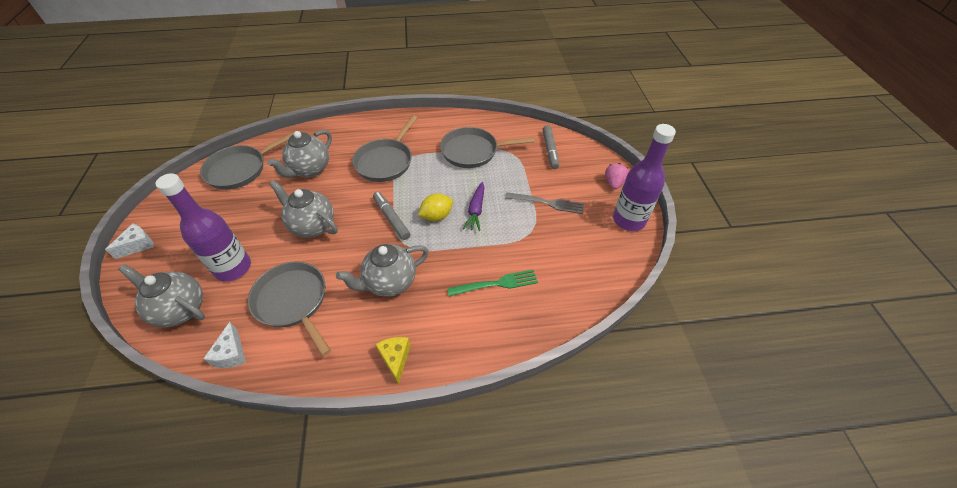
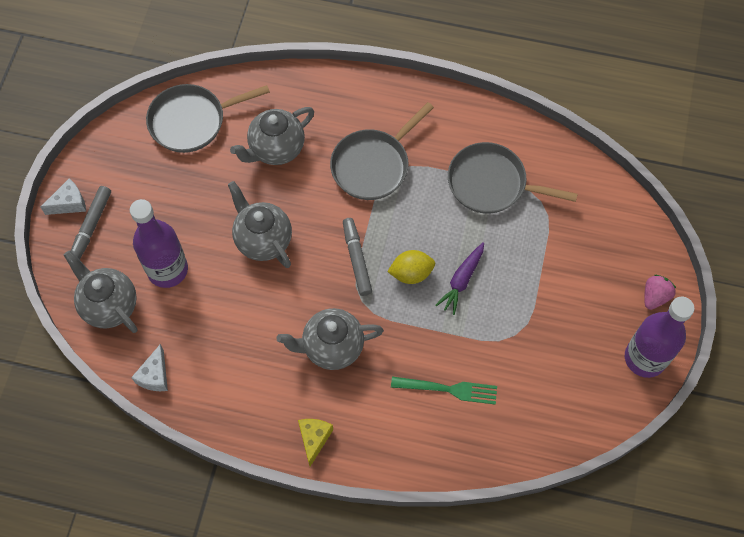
camera: 20 degrees right, 15 degrees up
(293, 302) = (224, 335): grey pan -> none
(548, 203) = (555, 299): grey fork -> none
(550, 150) = (595, 214): grey marker -> grey marker (91, 226)

